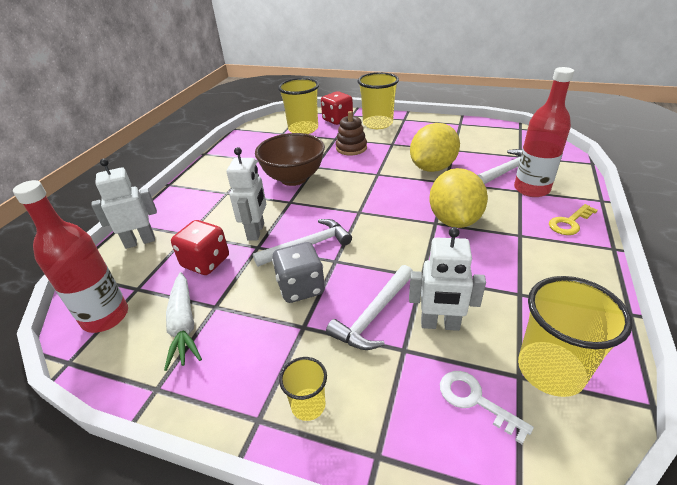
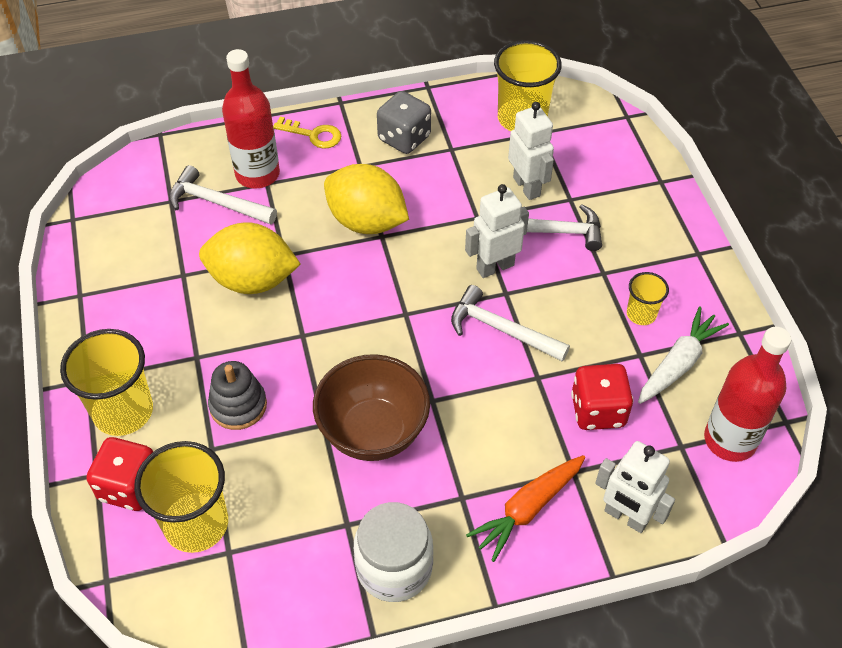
camera: 125 degrees left, 15 degrees up
(193, 210) = (527, 509): none -> orange carrot
(222, 165) = (394, 568): none -> white jar
(256, 232) = (515, 397): white robot -> white robot (495, 267)
(301, 287) = (563, 300): grey dice -> grey dice (404, 138)
(308, 405) = (663, 231): yellow cup -> yellow cup (641, 314)
(351, 148) = (238, 405): brown stacking toy -> grey stacking toy
(454, 220) = (366, 221): yellow lemon -> yellow lemon turned 60 degrees clockwise
(475, 400) = (580, 148): white key -> none

